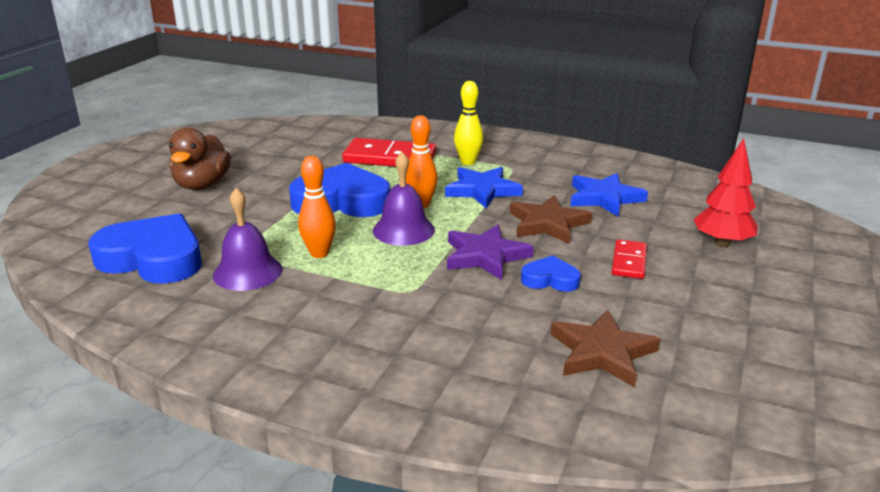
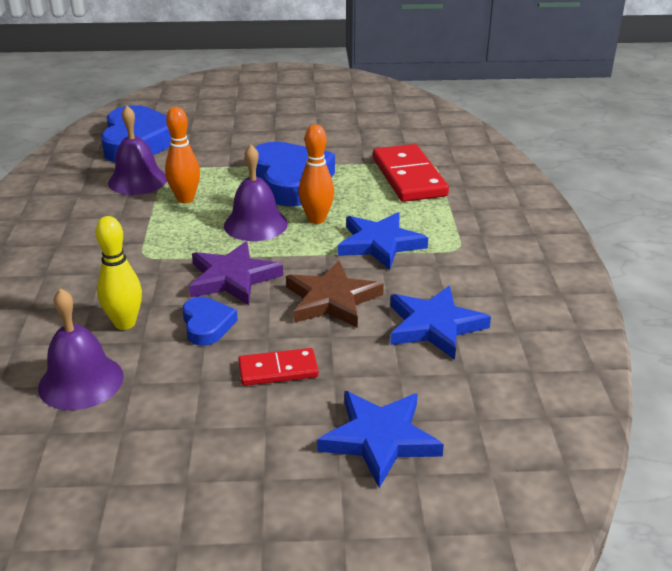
camera: 65 degrees right, 5 degrees up
(202, 185) = (270, 119): brown duck -> none
(468, 162) = (445, 219): yellow bowling pin -> yellow bowling pin (125, 323)
(602, 352) = (81, 381): brown star -> purple bell
(721, 243) = (379, 439): red tree -> blue star

